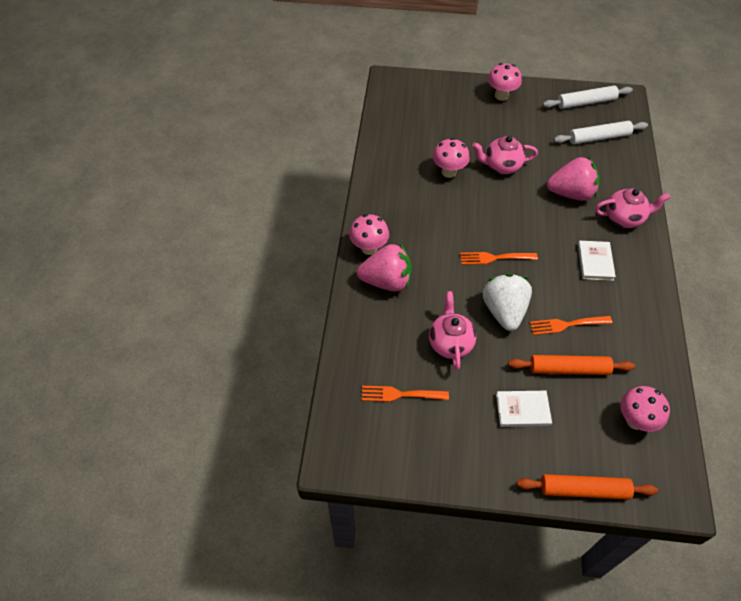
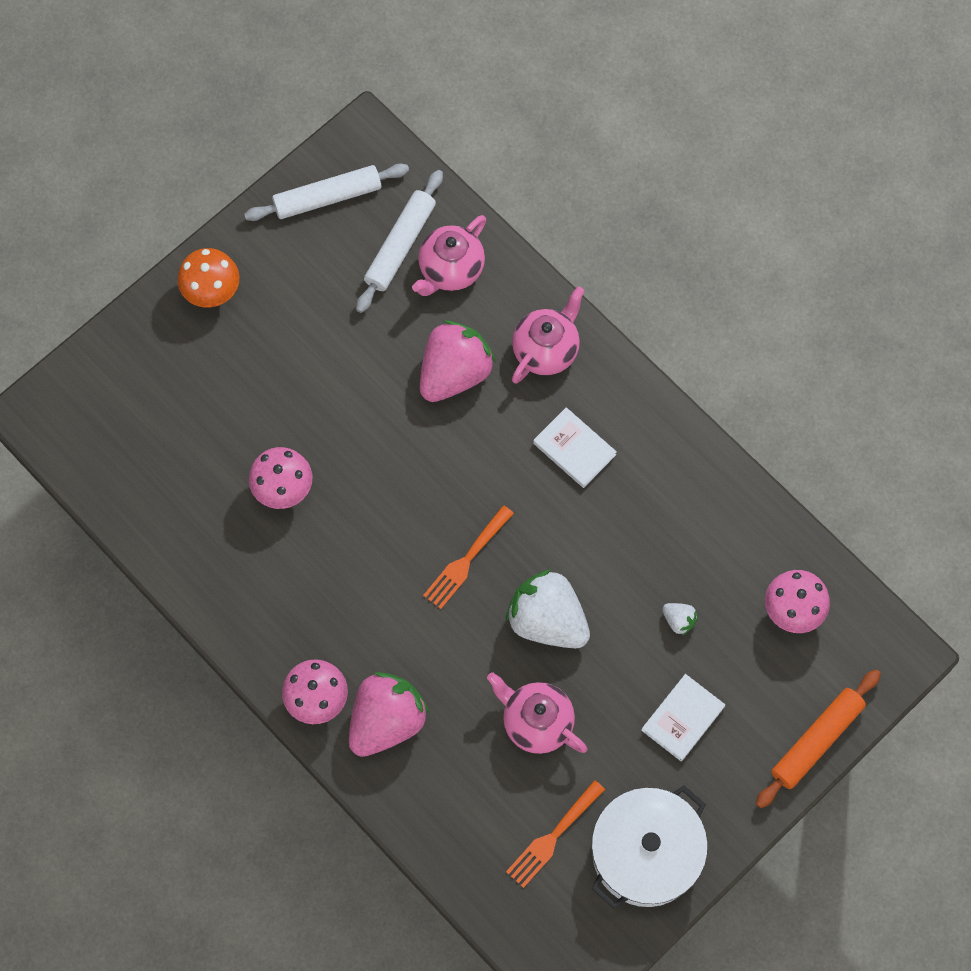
camera: 50 degrees left, 15 degrees up
(435, 447) = (646, 853): none -> white pot
(501, 96) = (212, 293): pink mushroom -> orange mushroom
(501, 166) = (335, 414): pink teapot -> pink teapot (450, 270)
(566, 325) = (625, 567): orange fork -> none
(569, 369) = (679, 620): orange rolling pin -> white strawberry
(586, 102) = (327, 197): white rolling pin -> white rolling pin turned 45 degrees clockwise

